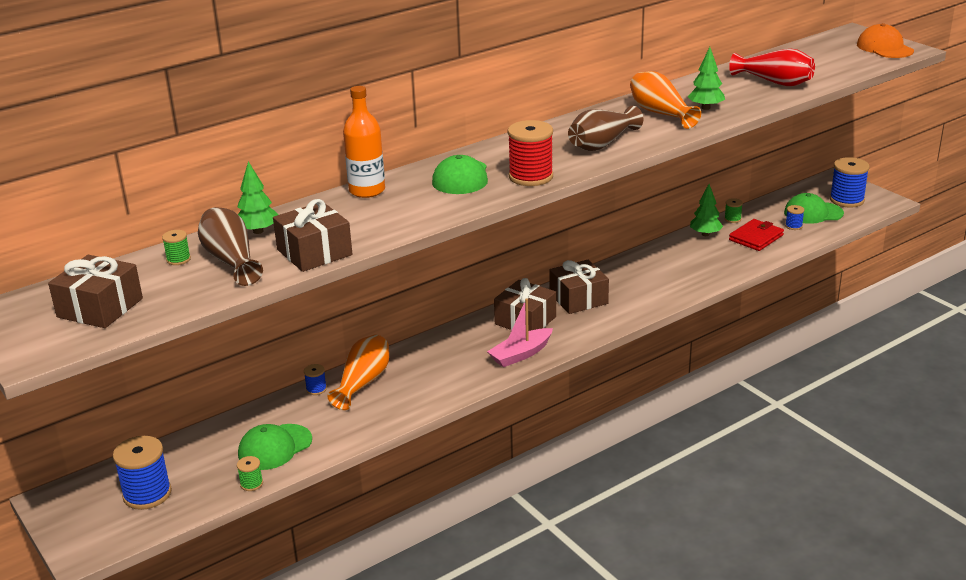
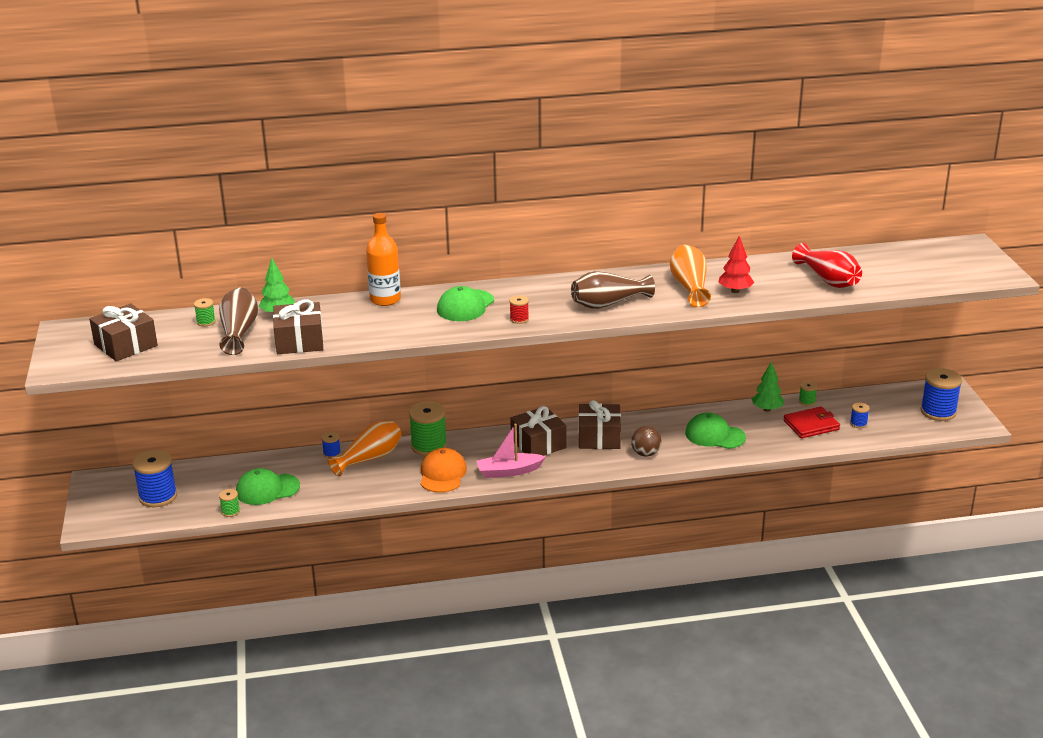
camera: 25 degrees right, 0 degrees up
(415, 353) = (429, 446): none -> green spool
(531, 177) = (519, 319): red spool -> red spool, size x0.48
(636, 301) = (645, 453): none -> brown ball
(705, 108) = (735, 291): green tree -> red tree
(813, 213) = (891, 416): green cap -> green cap (714, 435)
(884, 48) = (980, 268): orange cap -> orange cap (442, 474)

